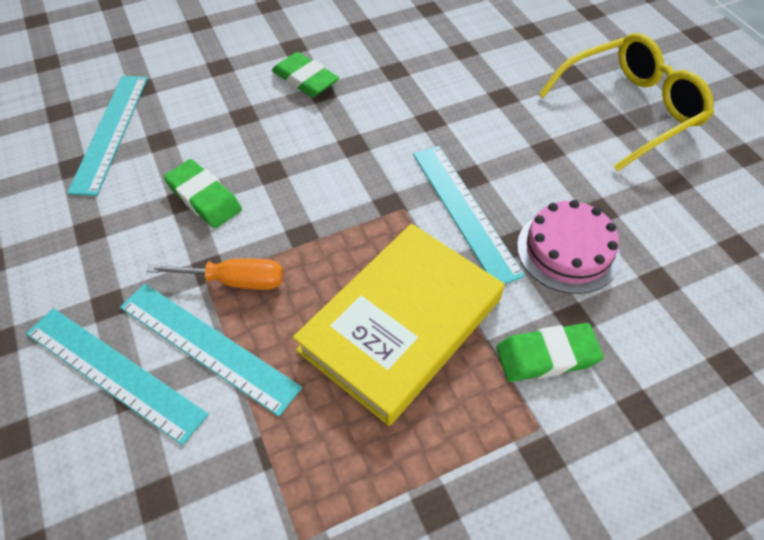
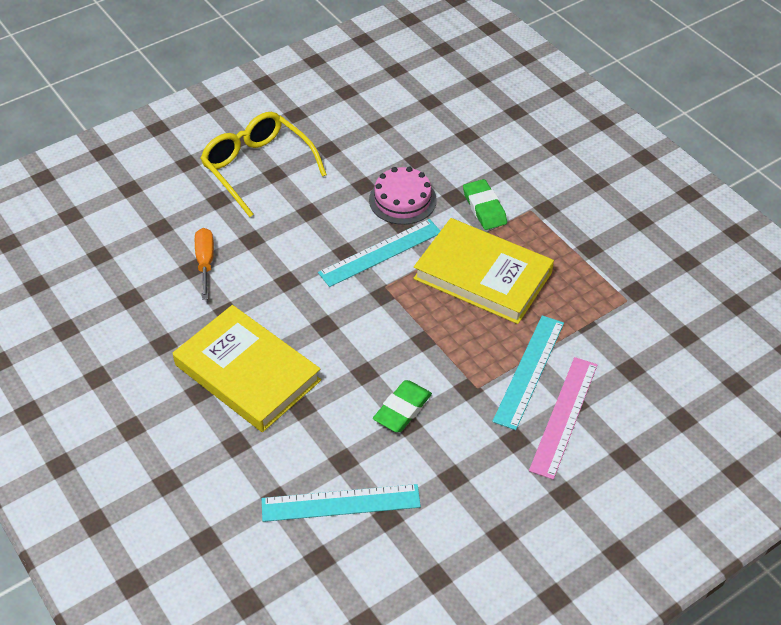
camera: 100 degrees left, 5 degrees down
(114, 373) = (564, 416): turquoise ruler -> pink ruler
(235, 281) = (474, 369): orange screwdriver -> orange screwdriver (205, 262)
(305, 79) = (247, 372): green eraser -> yellow book

